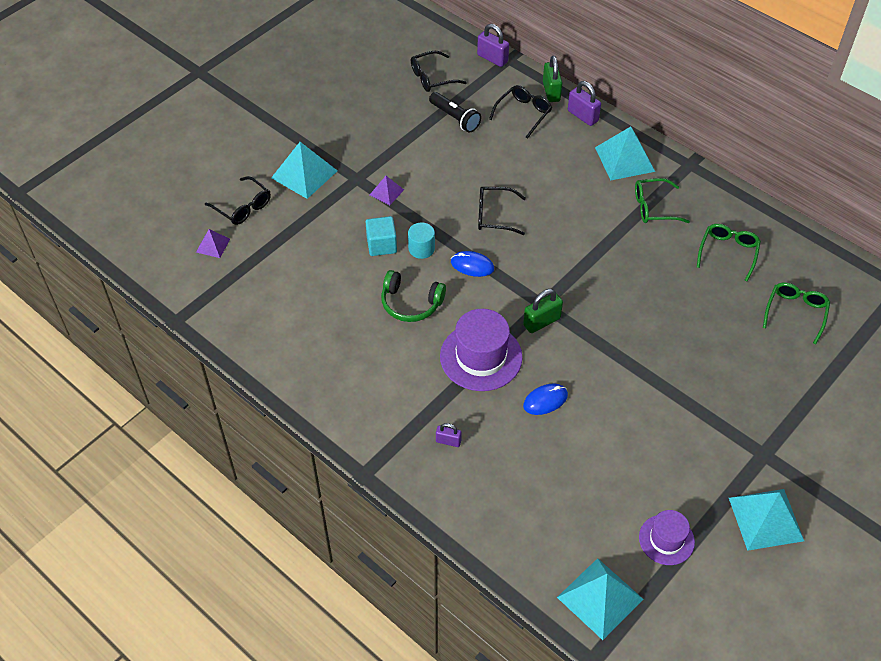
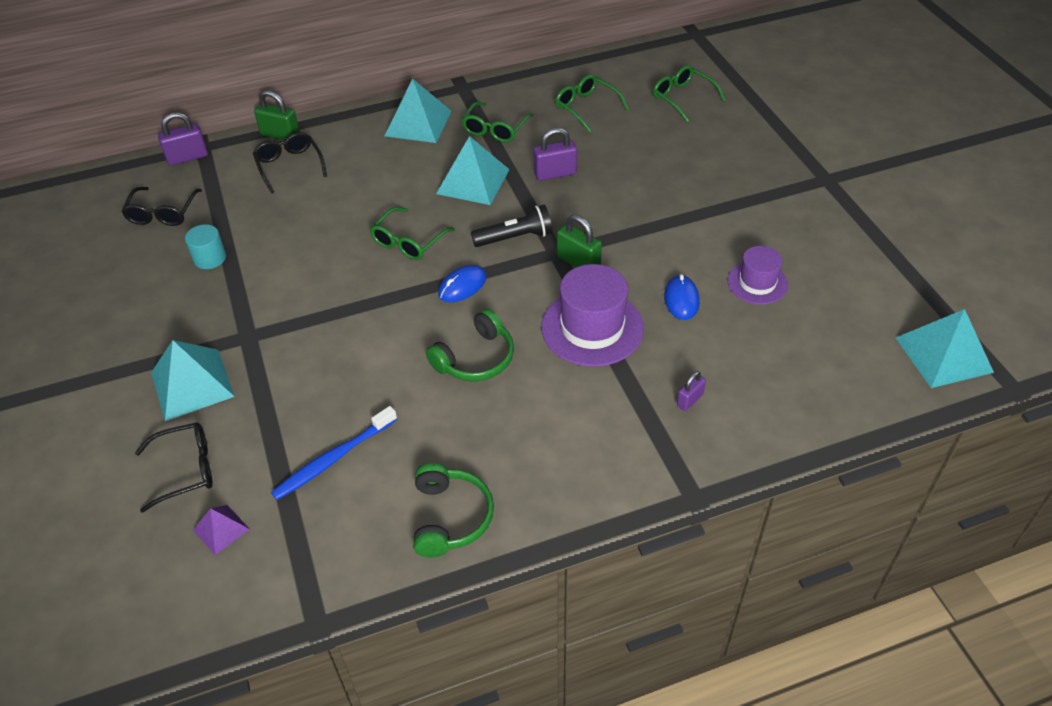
camera: 60 degrees left, 5 degrees down
(278, 348) = (450, 517): none -> green headphones
(288, 270) = (333, 459): none -> blue toothbrush
(381, 245) = (369, 352): turquoise cube -> none
(386, 192) = (294, 317): purple pyramid -> none
(421, 248) = (404, 319): turquoise cylinder -> turquoise cylinder (210, 258)
(455, 118) = (242, 218): black flashlight -> black flashlight (515, 238)
(494, 215) = (408, 242): black glasses -> green glasses
(541, 322) = (578, 262): green padlock -> green padlock turned 45 degrees counterclockwise
(582, 116) = (335, 127): purple padlock -> purple padlock (555, 173)
(666, 539) = (893, 279): purple hat -> purple hat (757, 283)
(766, 519) = (898, 207): turquoise pyramid -> turquoise pyramid (473, 181)

